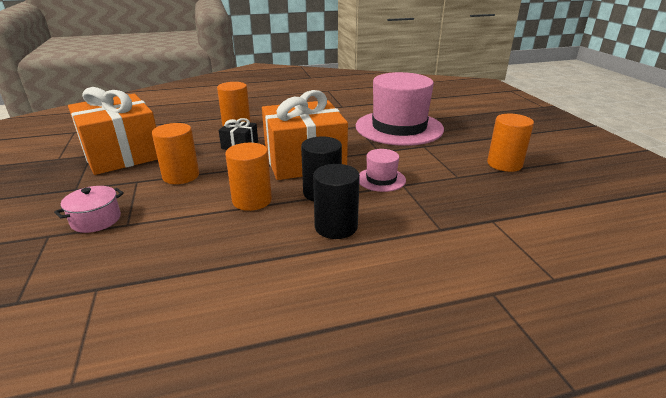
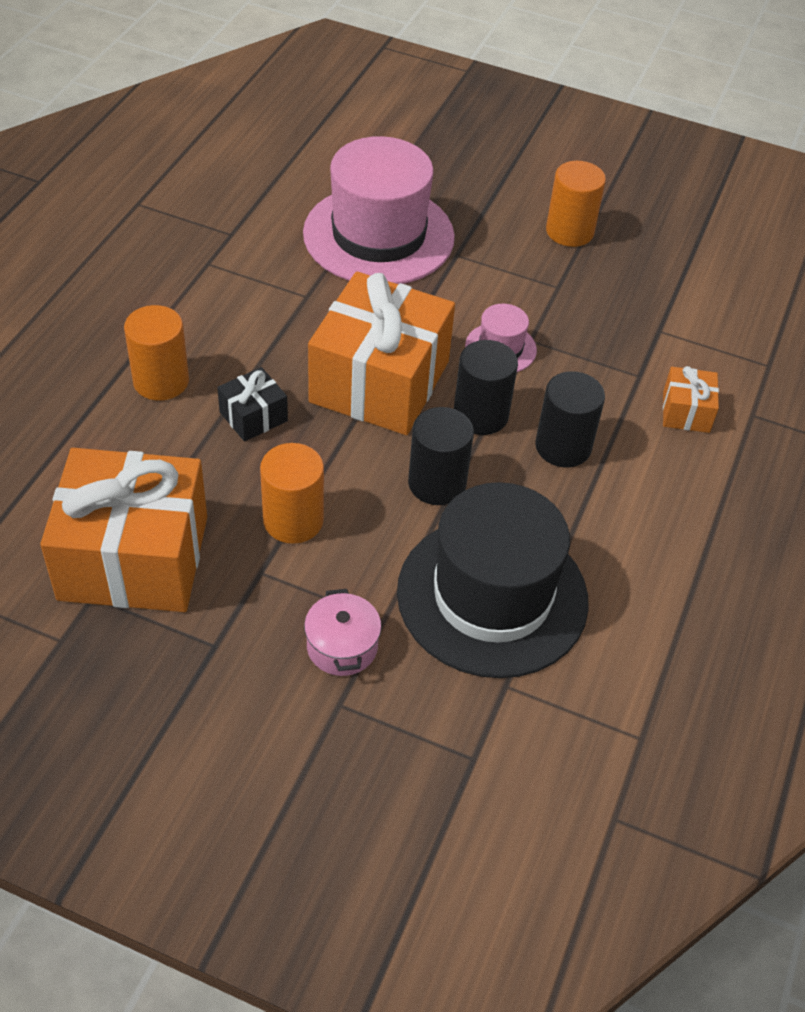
camera: 55 degrees left, 20 degrees up
(177, 252) = (492, 596): none -> black hat
(252, 200) = (437, 483): orange cylinder -> black cylinder
(442, 260) = (686, 412): none -> orange gift

